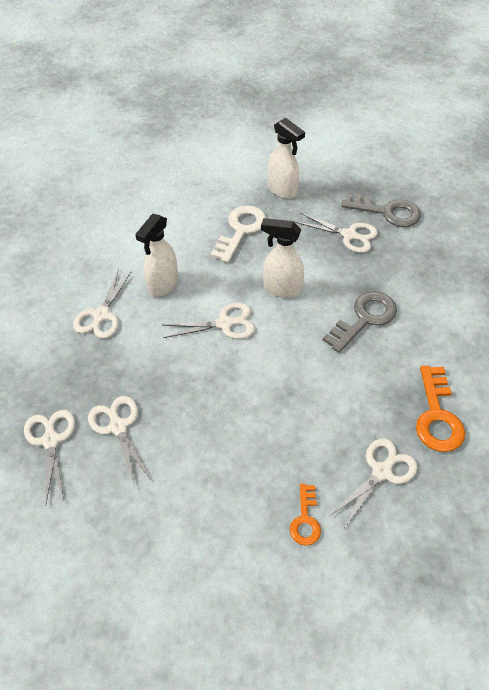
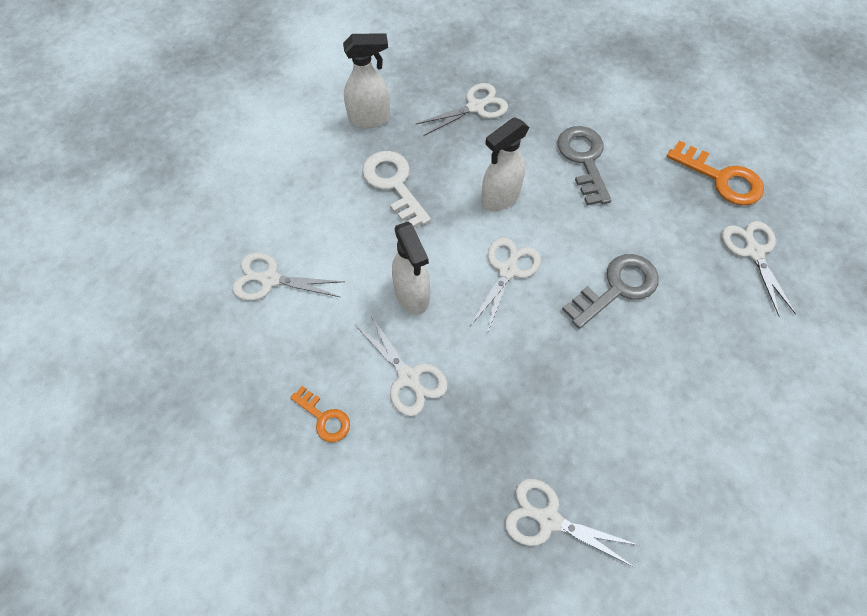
camera: 55 degrees left, 10 degrees up
(118, 426) = (573, 441): white scissors -> white scissors (270, 279)
(305, 520) = (771, 338): orange key -> orange key (324, 418)
(387, 212) = (471, 63): grey key -> grey key (617, 287)

